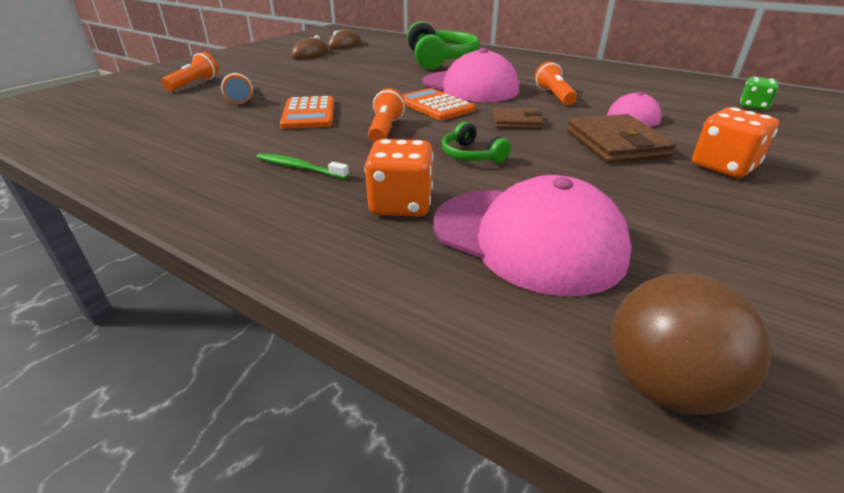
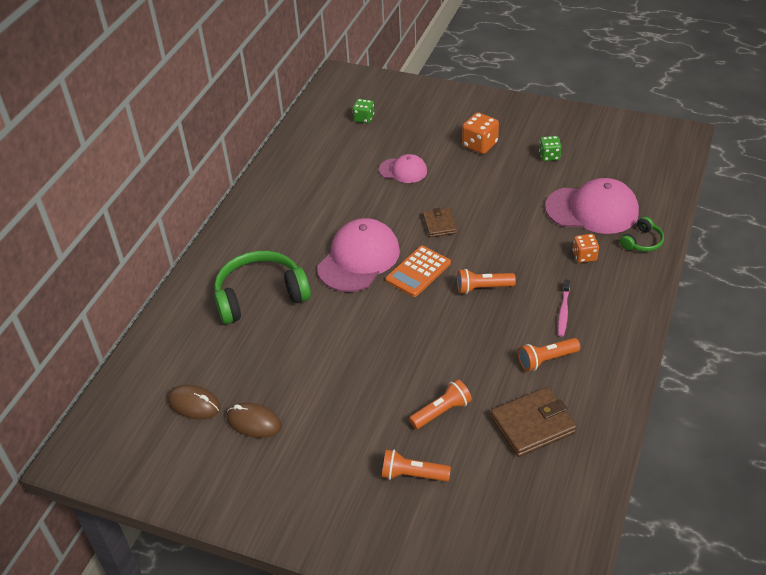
camera: 100 degrees left, 10 degrees up
(299, 168) = (563, 311): green toothbrush -> pink toothbrush
(308, 114) = (467, 343): orange calculator -> none
(401, 204) = (584, 256): orange dice -> orange dice, size x0.66
(471, 155) = (508, 239): green headphones -> green headphones (642, 242)
(527, 238) = (592, 210): pink cap -> pink cap turned 75 degrees clockwise
(554, 96) = (370, 208): orange flashlight -> orange flashlight (546, 360)
(616, 144) = (462, 180): brown wallet -> brown wallet (532, 425)
(664, 385) = (658, 178): brown ball -> none
(714, 225) = (549, 156): none -> green dice

